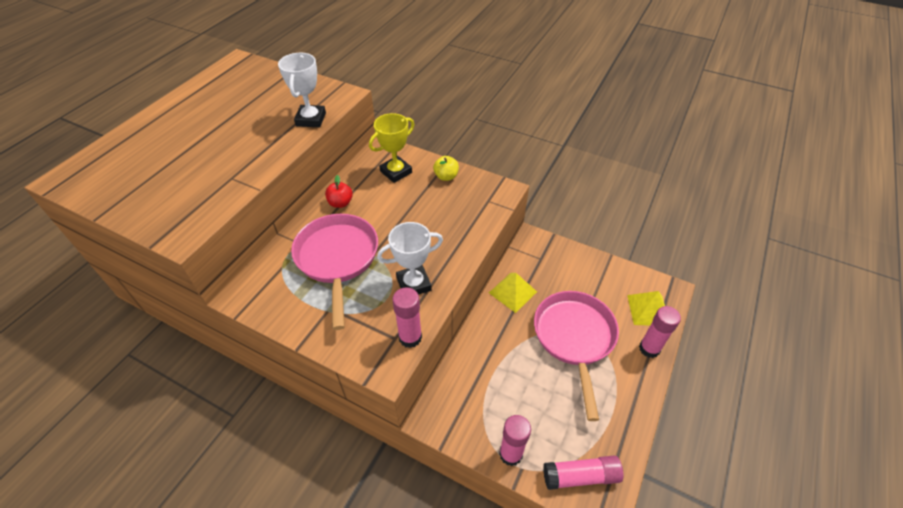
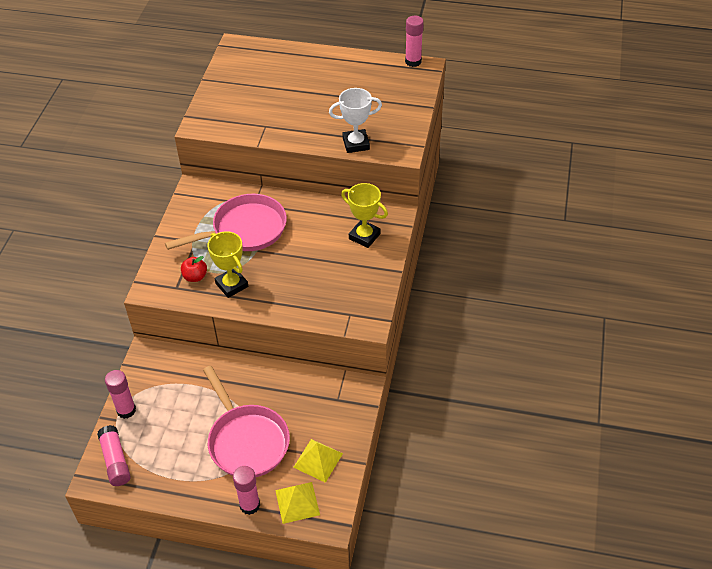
camera: 75 degrees right, 0 degrees up
(340, 203) = (309, 211): red apple -> red apple (195, 277)
(410, 337) = (179, 296): pink glue stick -> pink glue stick (413, 62)
(413, 284) = (231, 285): white trophy -> yellow trophy
(446, 176) = (372, 274): yellow apple -> none
(512, 292) = (287, 383): yellow pyramid -> yellow pyramid (318, 460)
(574, 338) = (246, 441): pink pan -> pink pan turned 75 degrees clockwise

